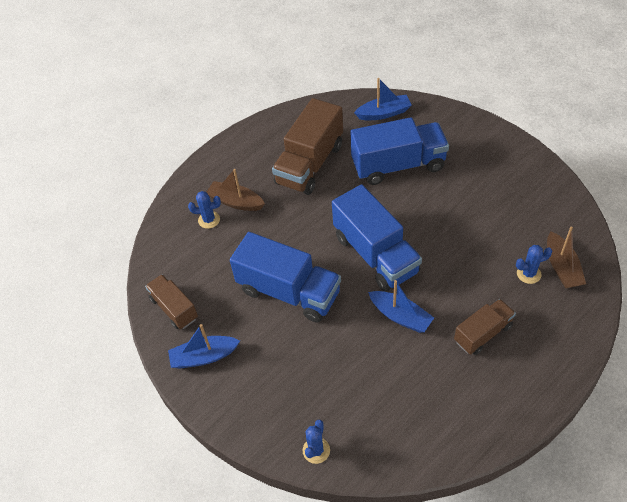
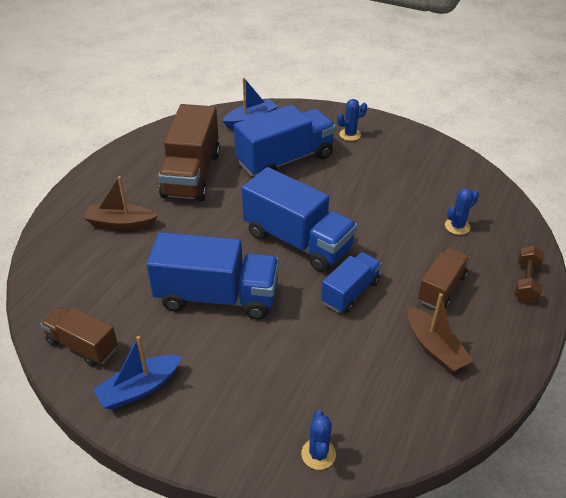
camera: 25 degrees left, 10 degrees down
(209, 220) = (95, 246): blue cactus -> blue cactus (350, 135)
(400, 316) = (350, 292): blue boat -> blue truck
(561, 267) = (484, 214): brown boat -> brown boat (434, 347)
(565, 348) = (526, 282): none -> brown dumbbell

